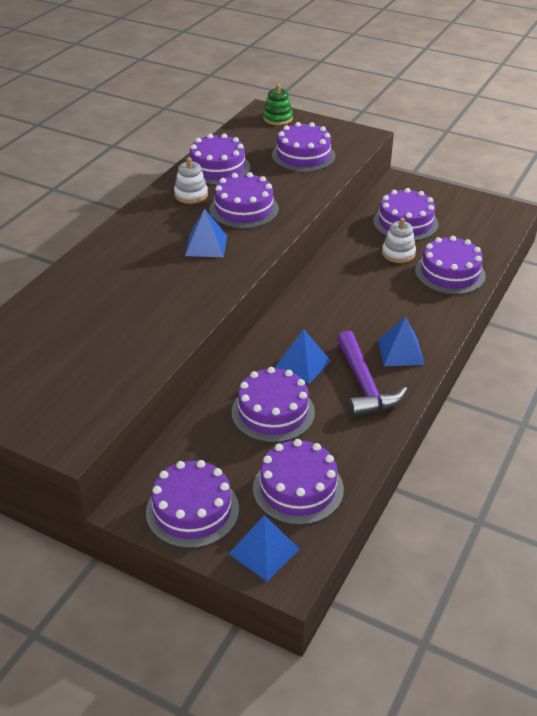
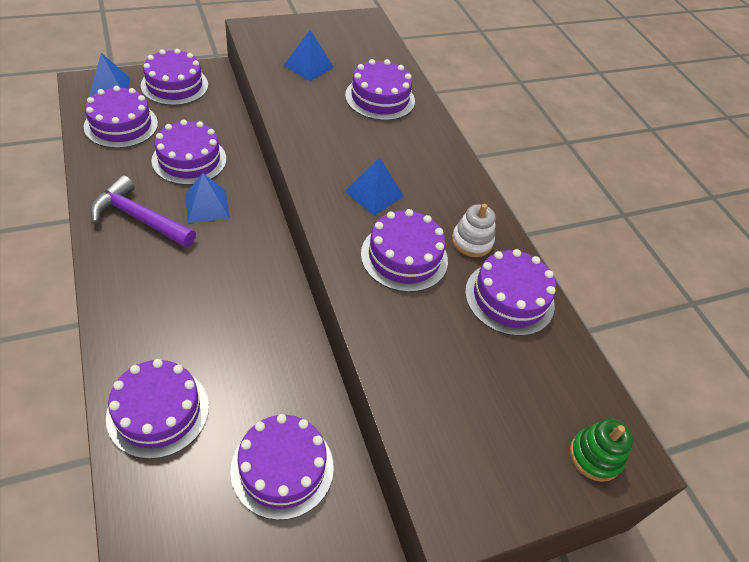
camera: 125 degrees right, 10 degrees up
(303, 155) = (464, 395): purple cake -> purple cake (380, 98)
(398, 253) = (242, 400): white stacking toy -> none
(400, 352) = (133, 268): blue pyramid -> blue pyramid (309, 66)

